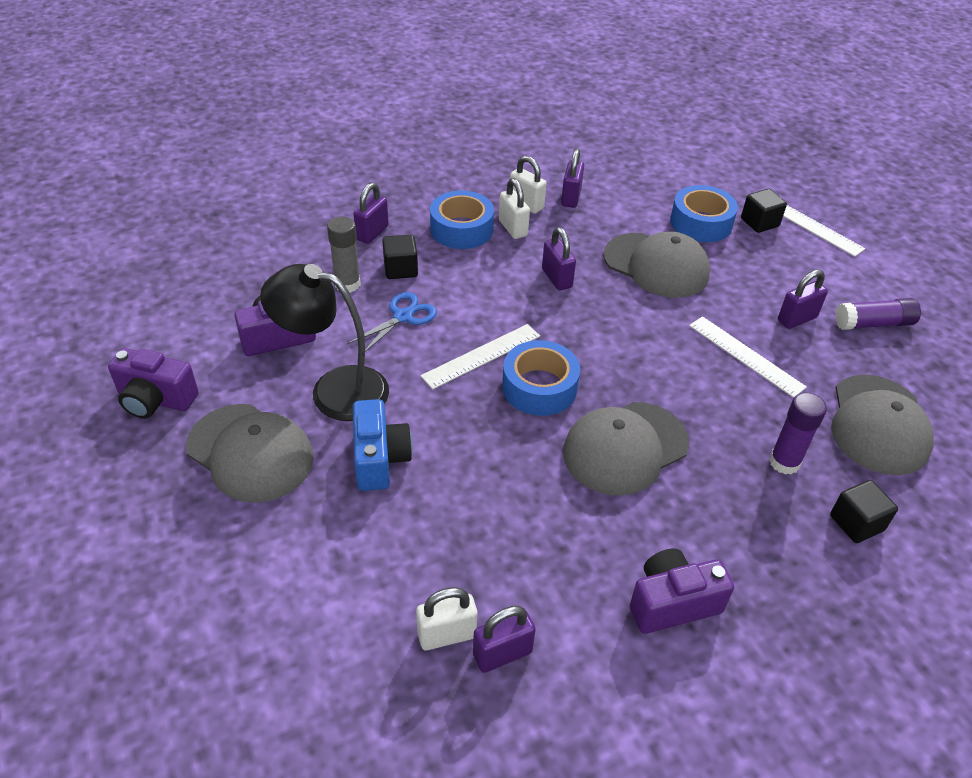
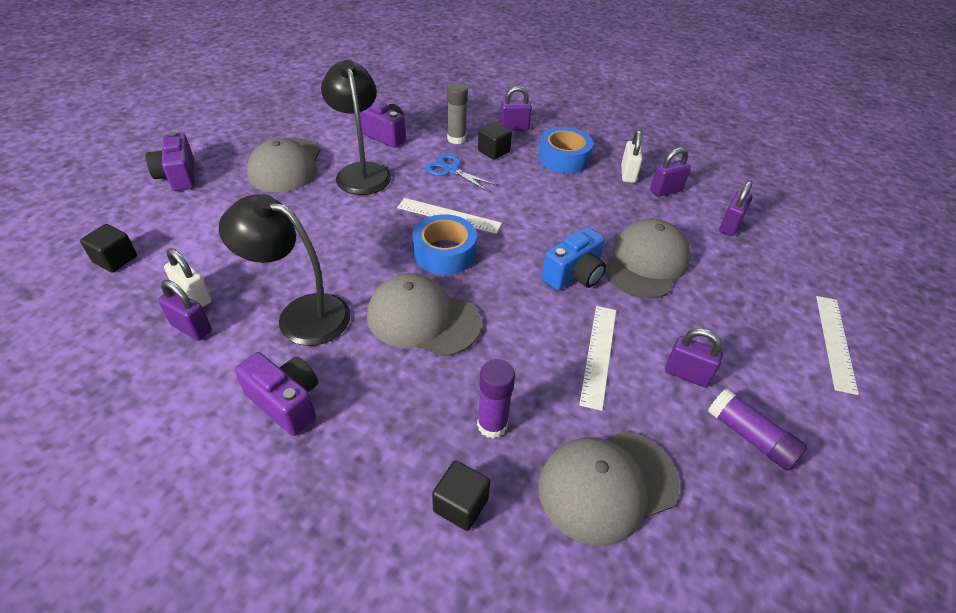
camera: 55 degrees right, 0 degrees up
(156, 400) = (299, 120): purple camera -> purple camera (178, 176)
(380, 459) = (318, 212): blue camera -> blue camera (574, 275)
(403, 316) = (451, 170): blue scissors -> blue scissors turned 150 degrees counterclockwise
(513, 228) = (594, 178): white padlock -> none
(550, 543) = (301, 315): none -> black lamp
(557, 278) = (566, 218): purple padlock -> purple padlock (729, 226)
(656, 265) = (646, 262): grey cap -> grey cap turned 150 degrees counterclockwise
(701, 223) = (734, 269): blue tape -> none
(759, 222) = (788, 305): black cube -> black cube (115, 259)

